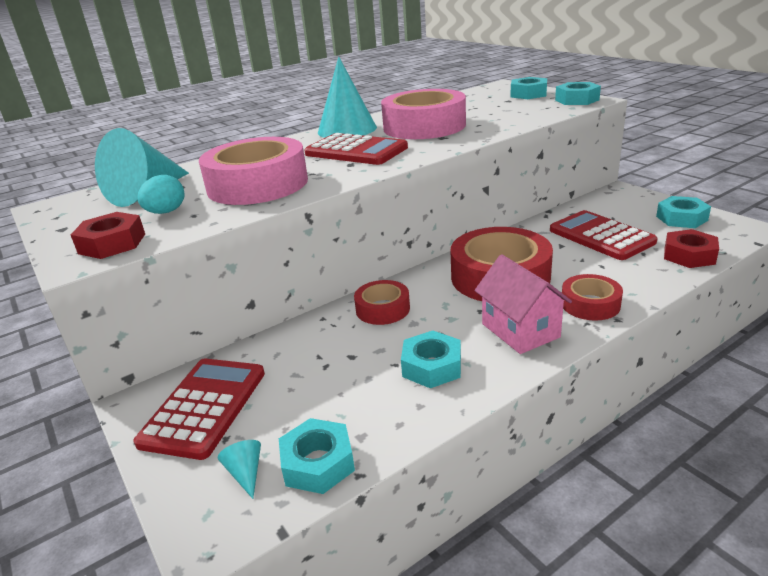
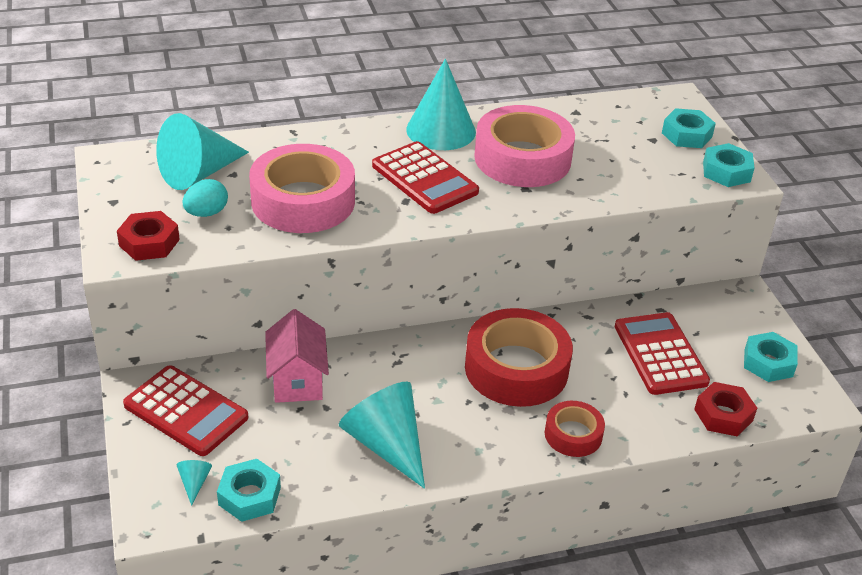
camera: 15 degrees right, 10 degrees up
(204, 407) = (186, 411): red calculator -> red calculator turned 90 degrees clockwise
(382, 309) = (382, 364): red tape -> none
(432, 366) = (386, 444): turquoise nut -> turquoise cone
(520, 330) = (487, 438): pink house -> pink house (297, 380)

